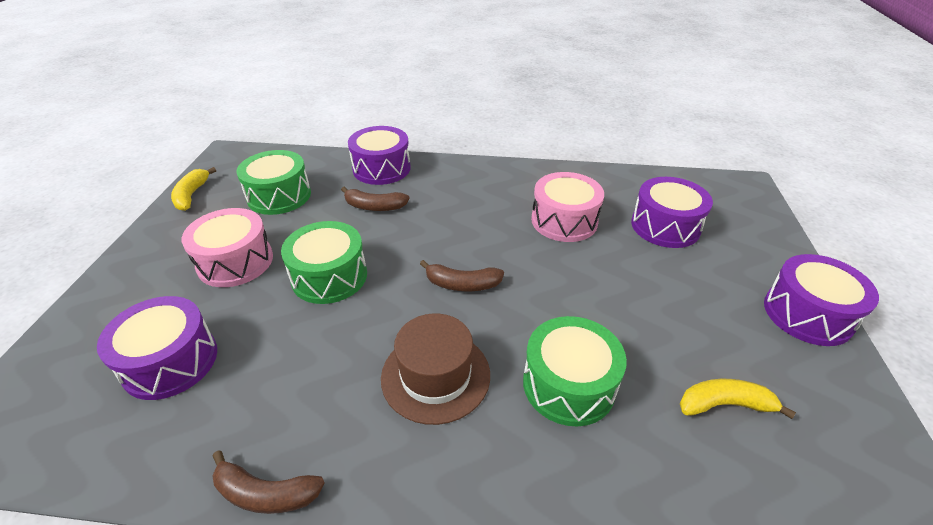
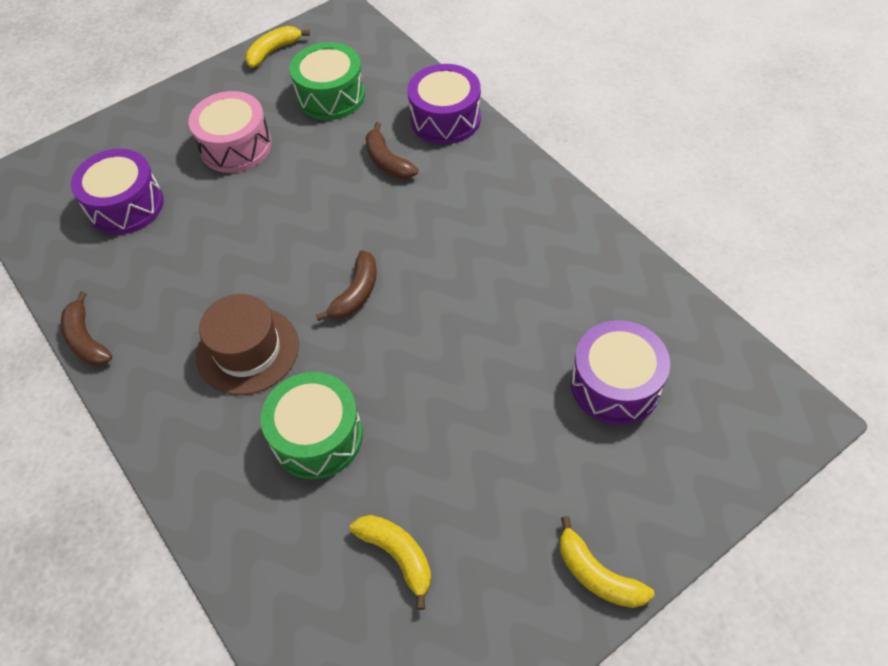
camera: 50 degrees right, 15 degrees up
(329, 276) = (278, 209): green drum -> none
(462, 284) = (356, 293): brown banana -> brown banana turned 120 degrees counterclockwise
(564, 221) = (525, 300): pink drum -> none
(807, 314) = (597, 574): purple drum -> yellow banana

